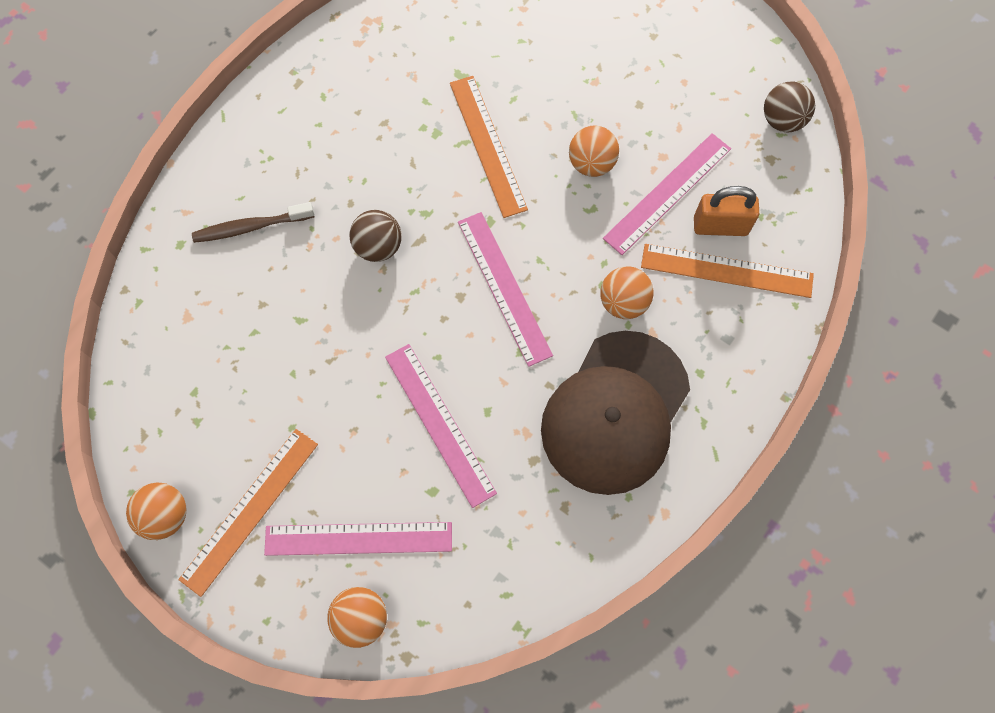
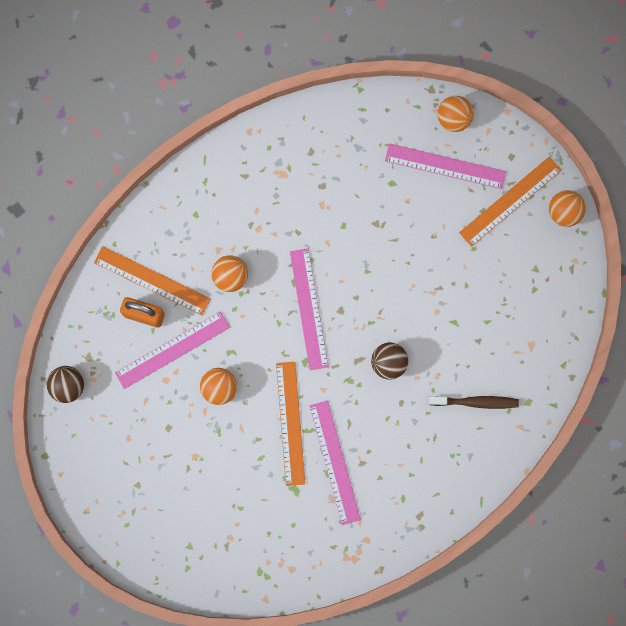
camera: 165 degrees left, 10 degrees up
(439, 424) = (376, 225): pink ruler -> pink ruler (334, 462)
(615, 412) = (260, 203): brown cap -> none

